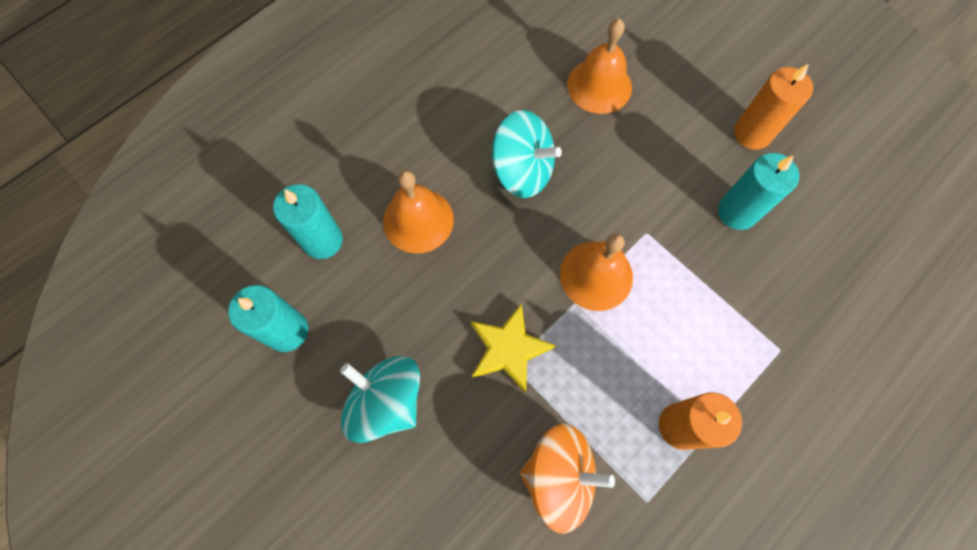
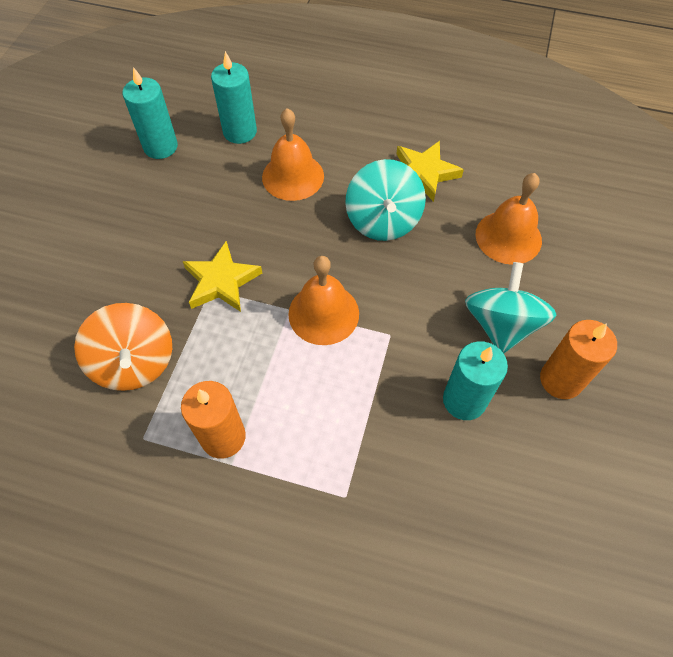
camera: 60 degrees right, 10 degrees down
(386, 401) = (139, 226): turquoise spinning top -> turquoise spinning top (501, 325)
(489, 107) = (424, 173): none -> yellow star

